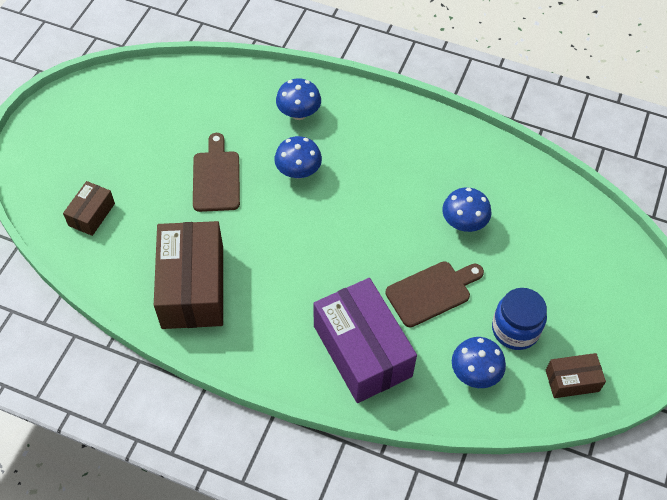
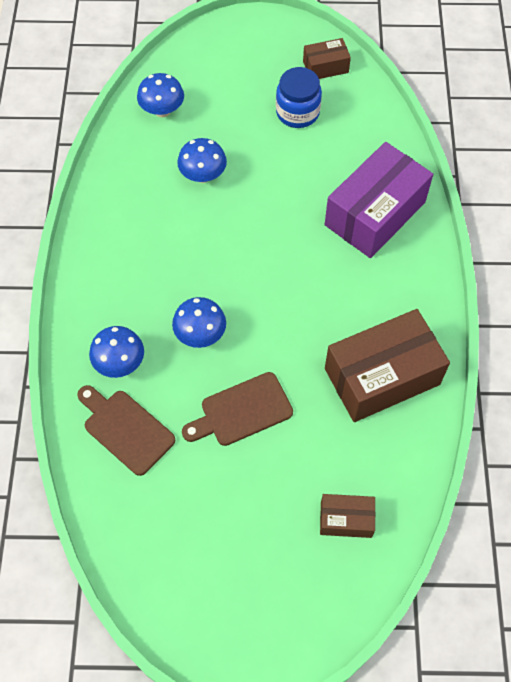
camera: 110 degrees left, 5 degrees up
(432, 292) = (290, 179): brown cutting board -> brown cutting board (125, 429)
(475, 373) = (353, 130): blue mushroom -> blue mushroom (162, 110)
(572, 380) = (325, 67): brown box -> brown box turned 75 degrees counterclockwise

